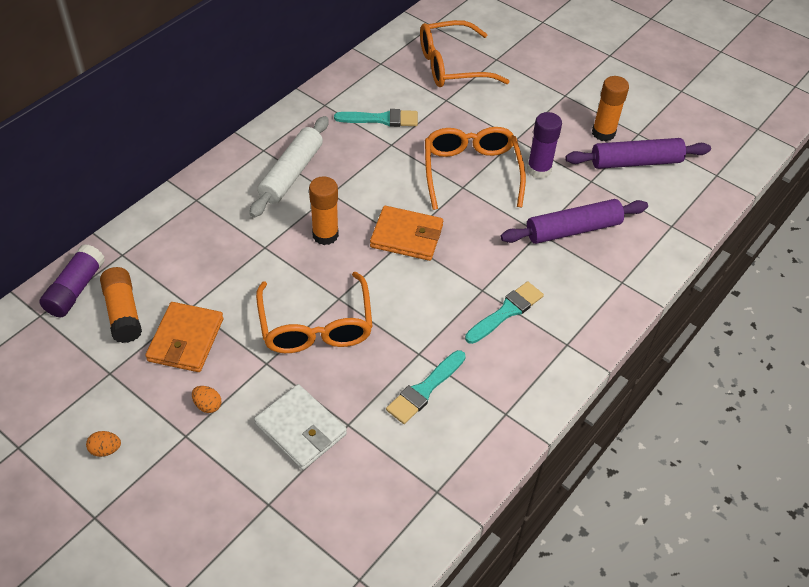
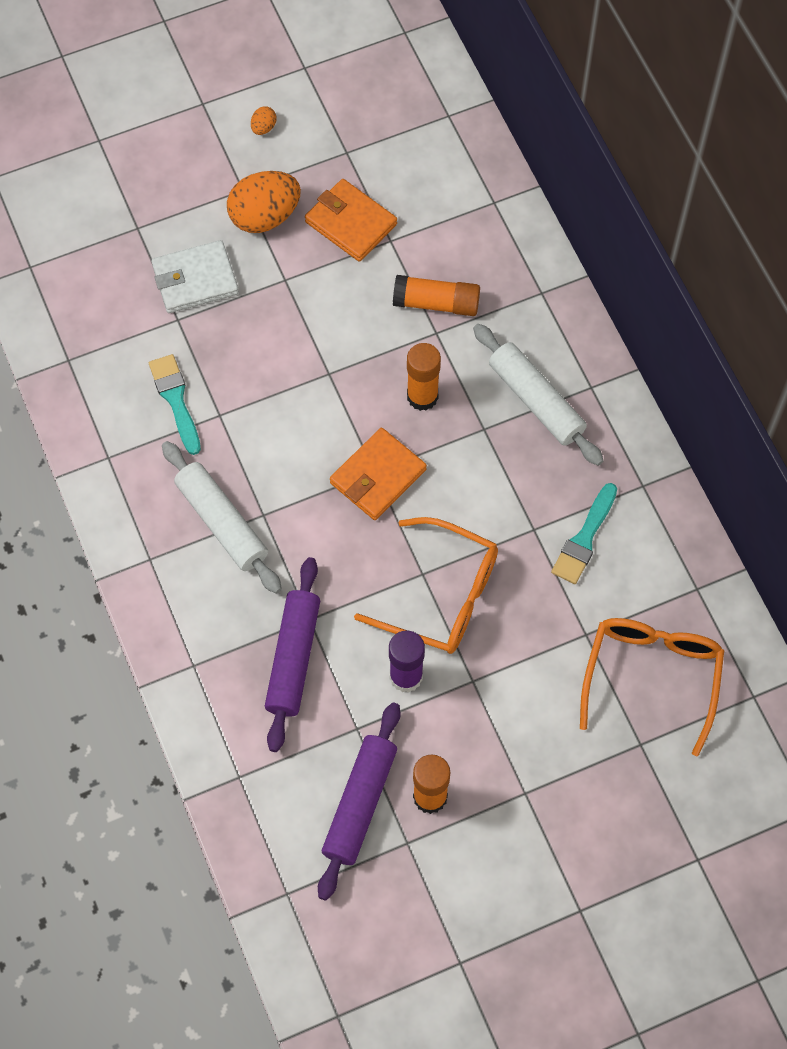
camera: 120 degrees right, 15 degrees up
(75, 289) = (466, 151): purple glue stick -> none
(123, 312) = (414, 182): orange glue stick -> orange glue stick (436, 303)
(208, 405) = (265, 216): orange egg -> orange egg, size x2.33
(316, 326) = (305, 338): orange glasses -> none
(506, 312) = (222, 522): turquoise brush -> white rolling pin

